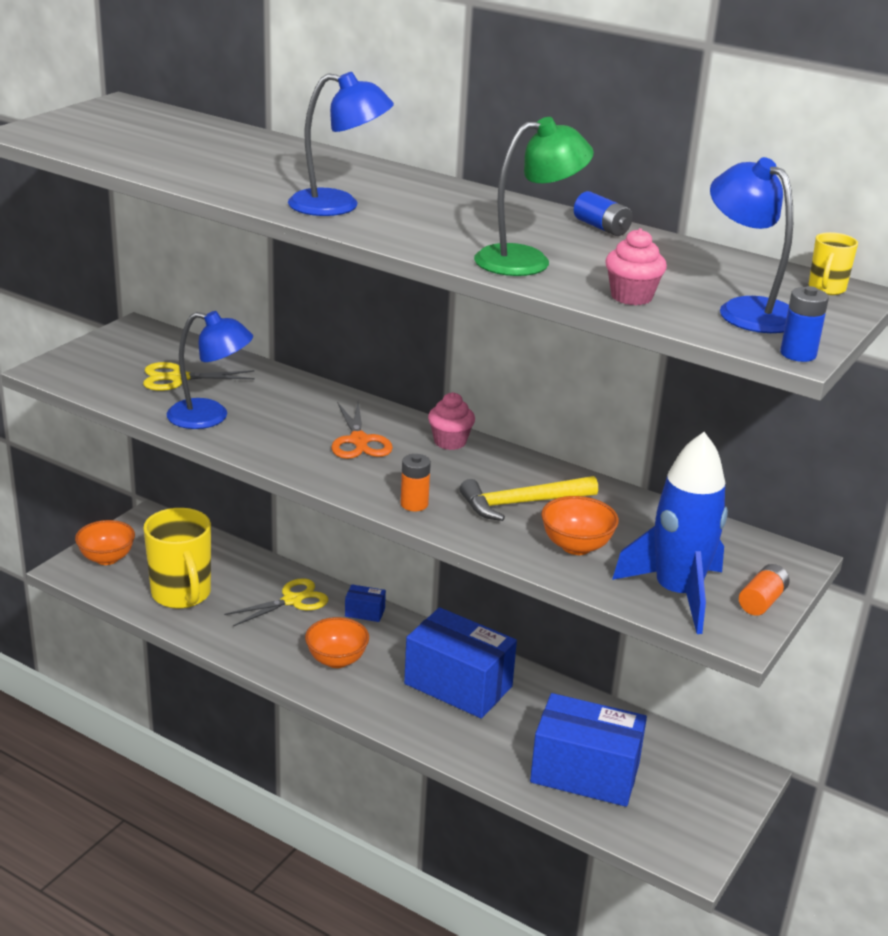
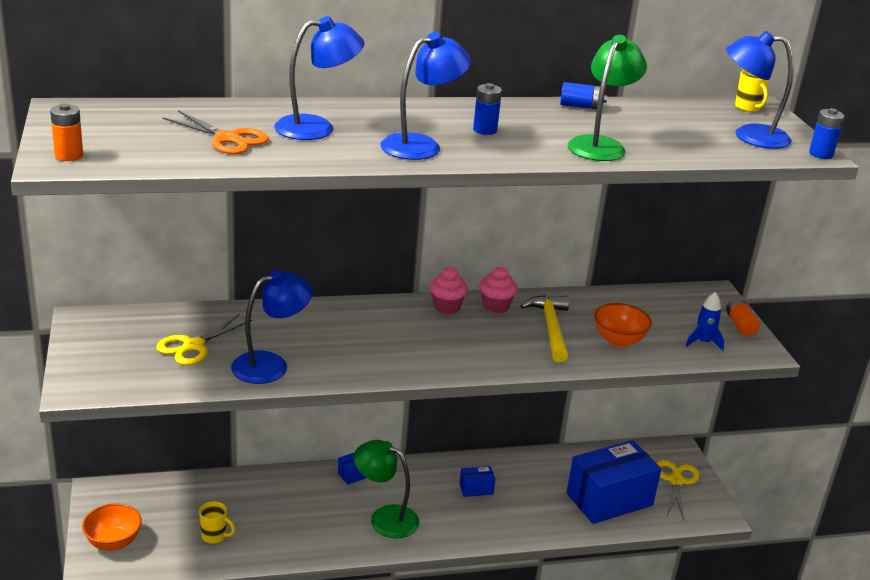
camera: 45 degrees left, 0 degrees up
(181, 595) = (214, 536): yellow mug -> yellow mug, size x0.44
(280, 168) = (317, 128): none -> blue lamp
(292, 600) = (297, 494): yellow scissors -> yellow scissors (676, 481)
(336, 660) = (385, 518): orange bowl -> green lamp
(359, 441) = (395, 333): orange scissors -> orange scissors (227, 138)
(414, 504) = (499, 360): orange battery -> orange battery (69, 156)
(435, 214) = (485, 130): none -> blue battery
(458, 685) = (476, 489): blue box -> blue box, size x0.42
(522, 503) = (550, 328): yellow hammer -> yellow hammer turned 150 degrees clockwise
(631, 297) = (693, 149): pink cupcake -> pink cupcake (496, 306)
(677, 593) = (703, 342): blue rocket -> blue rocket, size x0.45

